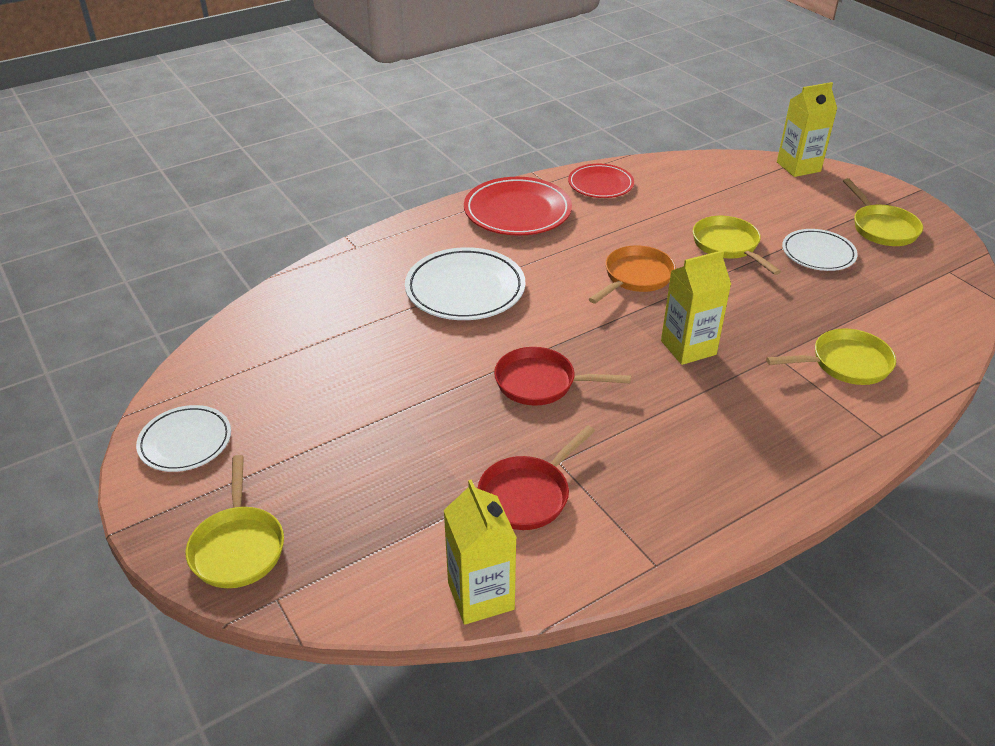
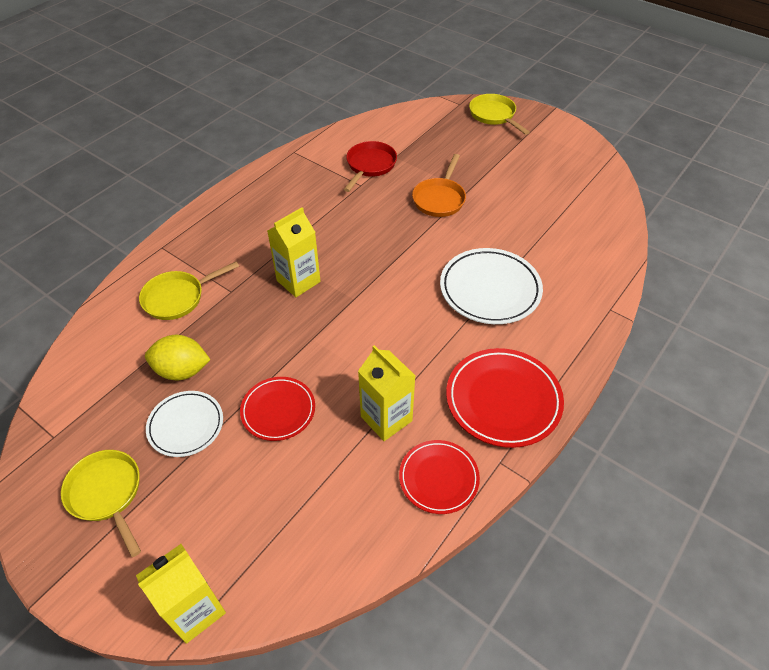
camera: 160 degrees right, 10 degrees up
(185, 442) = (568, 147): white plate -> none
(481, 596) = (371, 123): yellow carton -> yellow carton (386, 418)
(540, 383) = (393, 228): red pan -> none
(635, 277) = (357, 342): orange pan -> orange pan (439, 199)
(728, 246) = (278, 410): yellow pan -> red plate
(828, 293) = (182, 370): none -> yellow lemon

